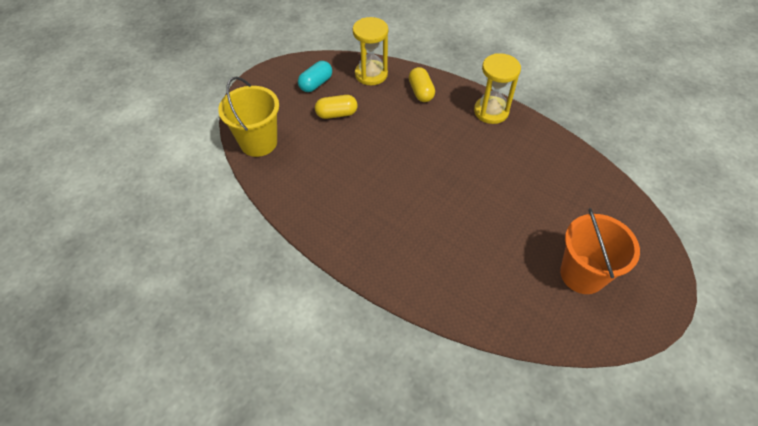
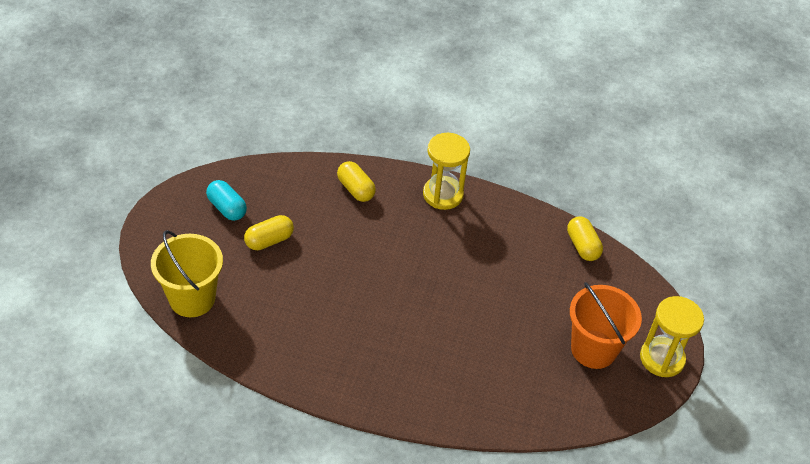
camera: 25 degrees left, 5 degrees down
(316, 84) = (227, 208): turquoise capsule -> turquoise capsule turned 60 degrees counterclockwise
(371, 74) = (288, 180): yellow hourglass -> yellow hourglass (662, 358)
(601, 181) = (582, 246): none -> yellow capsule

